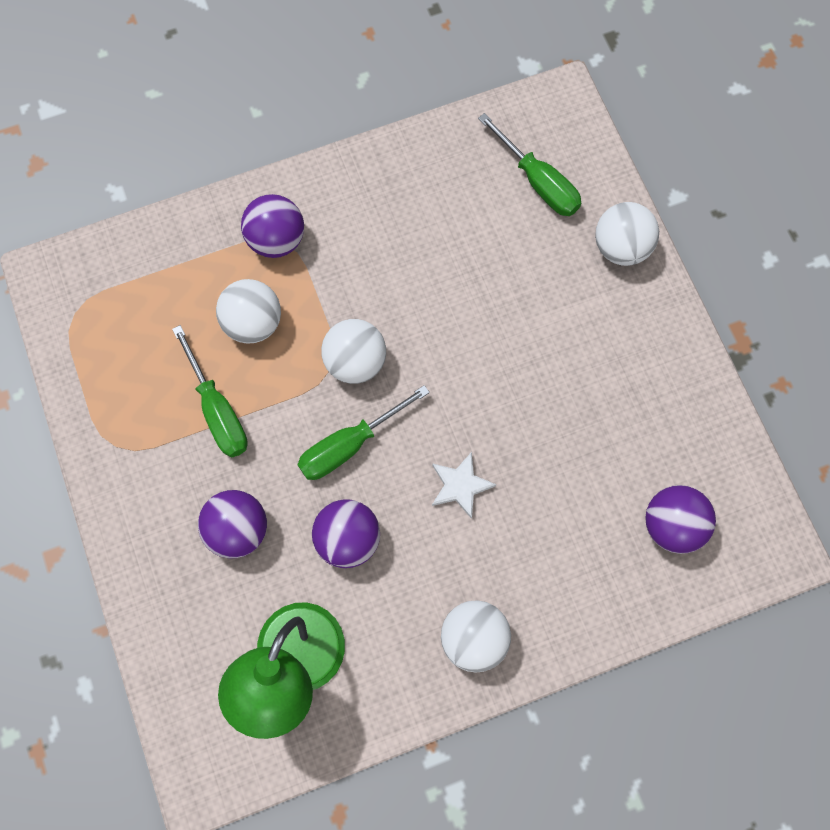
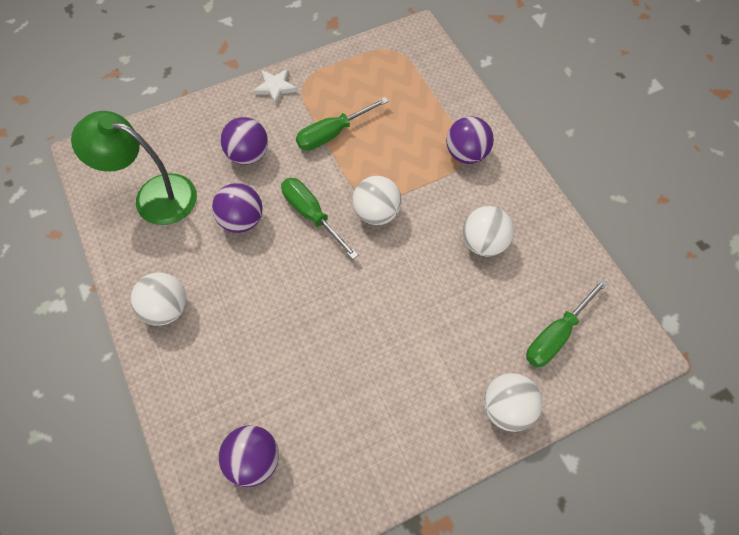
camera: 85 degrees right, 10 degrees down
(253, 323) = (399, 147): white ball -> white ball (484, 243)
(460, 485) = (283, 291): white star -> white star (275, 87)

